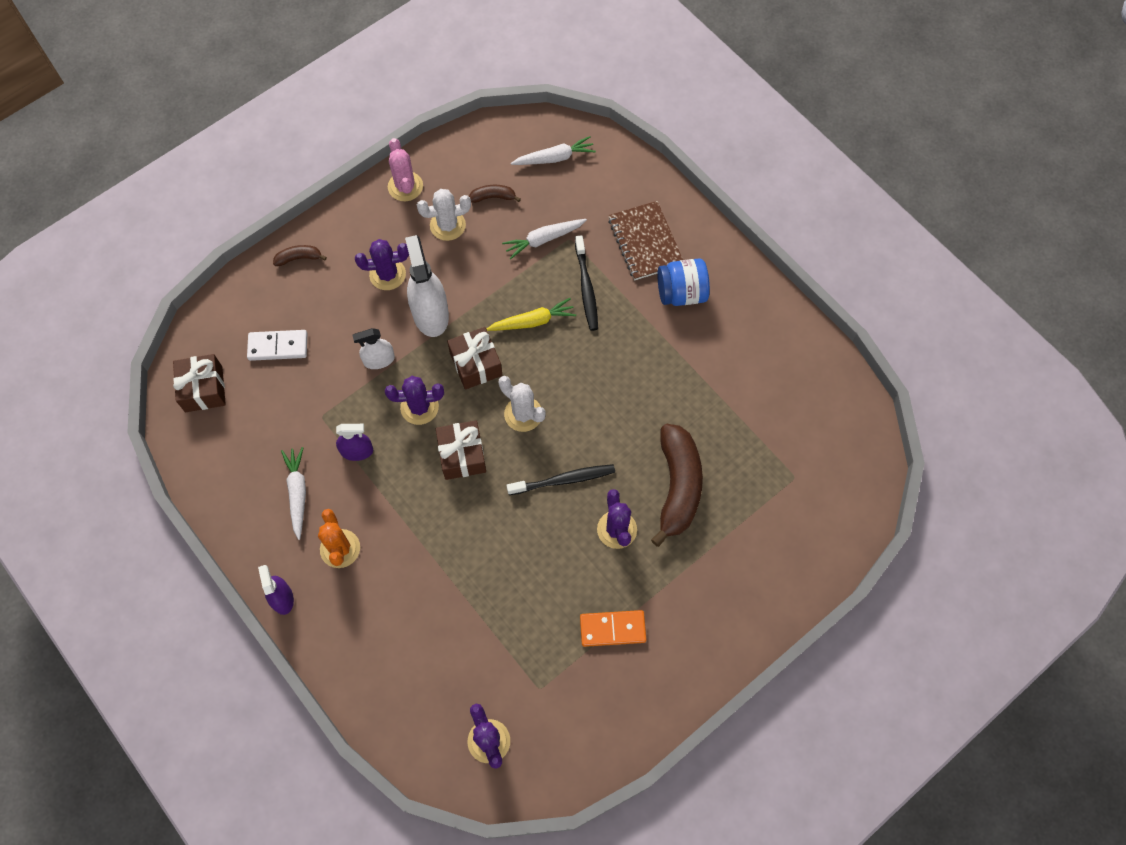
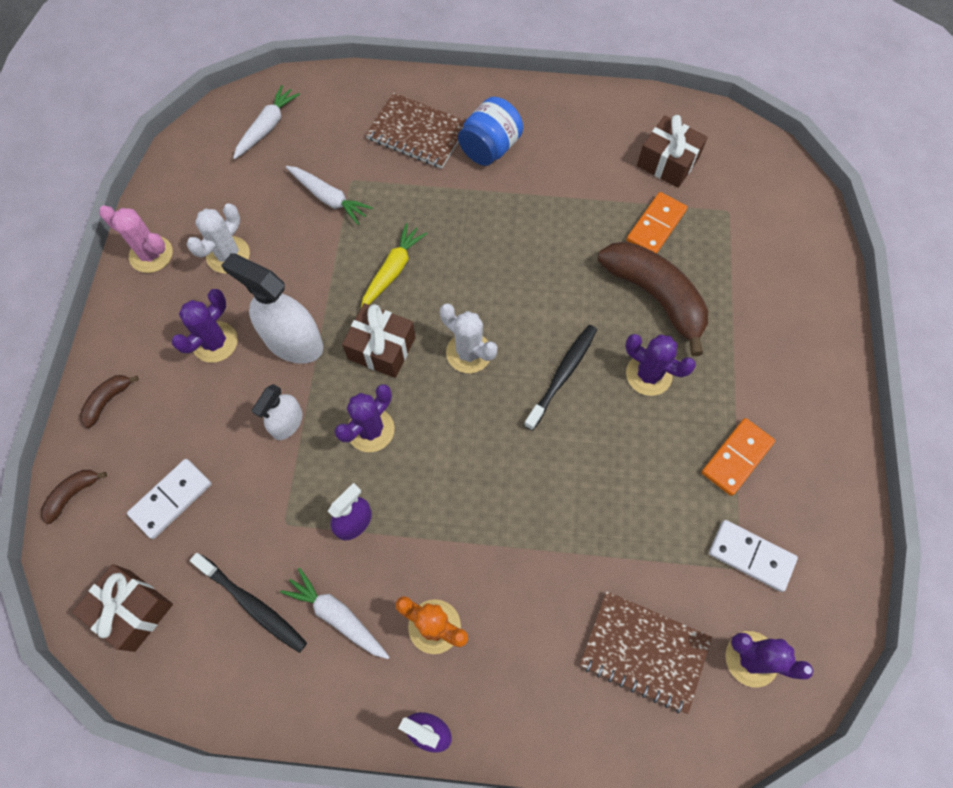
camera: 45 degrees left, 0 degrees up
(435, 675) = (644, 651): none -> brown notebook
(462, 455) = (454, 435): brown gift -> brown gift (667, 162)
(493, 197) = (245, 199): brown banana -> brown banana (73, 495)
(523, 414) = (469, 353): white cactus -> white cactus turned 45 degrees clockwise
(543, 240) = (329, 198): white carrot -> white carrot turned 75 degrees counterclockwise
(554, 690) = (751, 556): none -> white domino
(586, 288) = (408, 207): black toothbrush -> black toothbrush (253, 605)
(732, 442) = (656, 226): none -> orange domino

